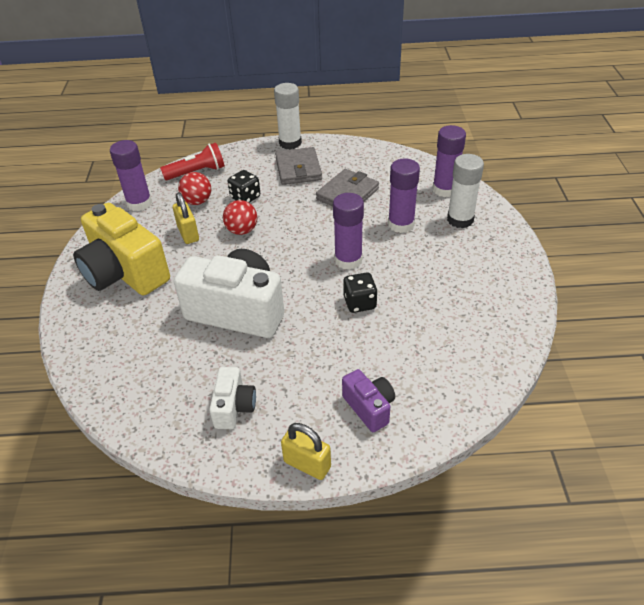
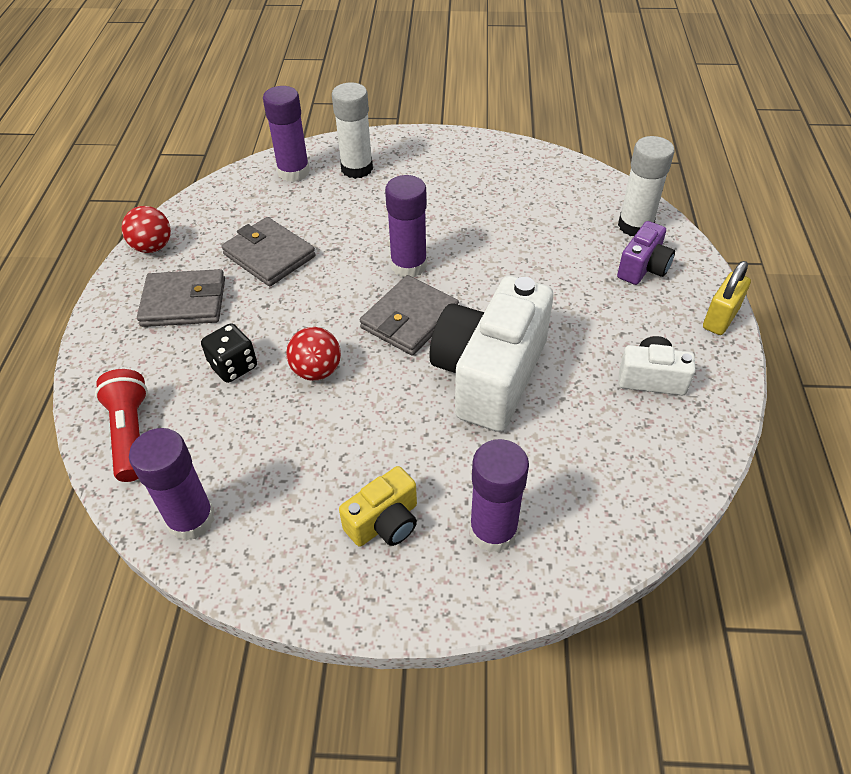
camera: 85 degrees left, 5 degrees up
(125, 273) = (384, 522): yellow camera -> yellow camera, size x0.49
(188, 234) = (305, 439): yellow padlock -> none
(197, 201) = (220, 430): red ball -> red ball (153, 247)
(290, 143) = (104, 309): white glue stick -> white glue stick (635, 226)
(291, 266) = (409, 319): none -> grey wallet
(360, 303) = (488, 262): black dice -> none
(369, 407) = (643, 268): purple camera -> purple camera turned 150 degrees clockwise
(401, 224) = (351, 215): purple glue stick -> purple glue stick (493, 531)

